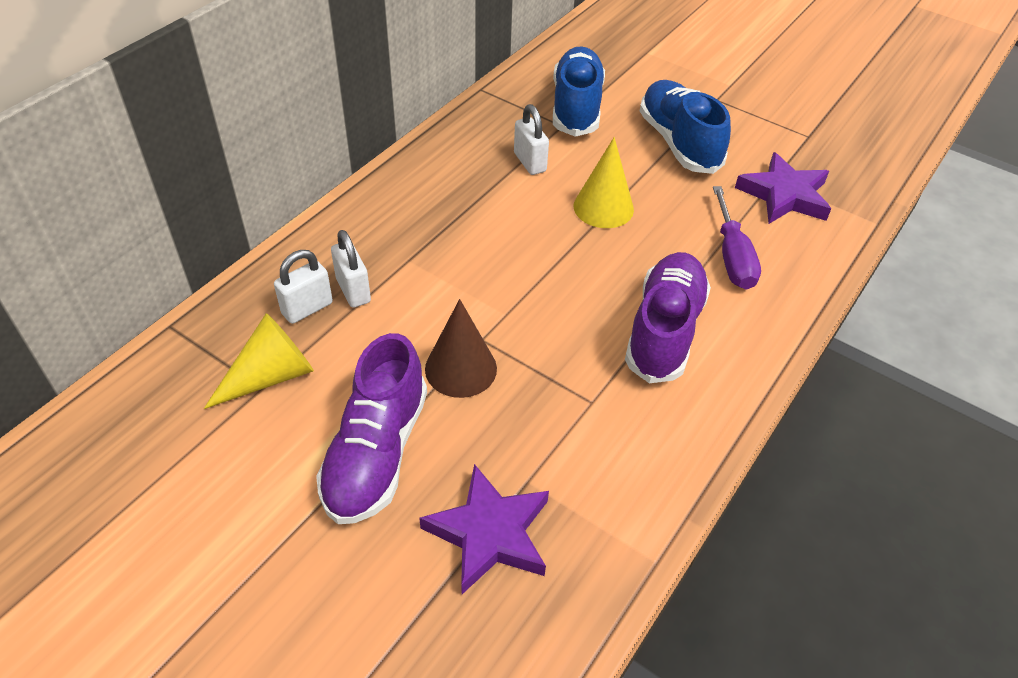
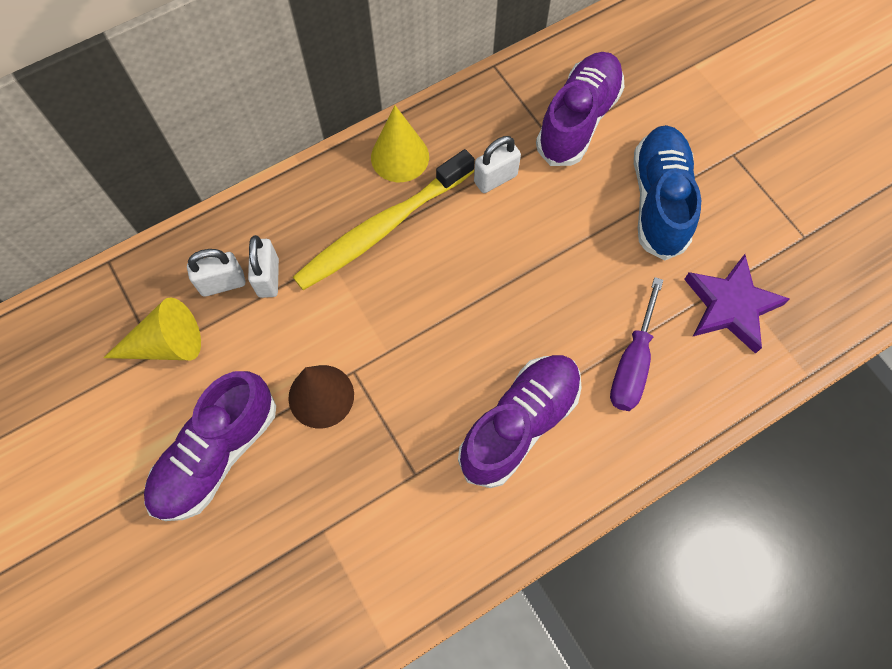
camera: 25 degrees right, 20 degrees up
(446, 224) = (381, 229): none -> yellow toothbrush
(490, 533) = (270, 567): purple star -> none
(530, 162) = (495, 179): white padlock -> white padlock turned 60 degrees clockwise
(576, 107) = (578, 120): blue shoe -> purple shoe
(603, 207) = (538, 259): yellow cone -> yellow cone (400, 157)

